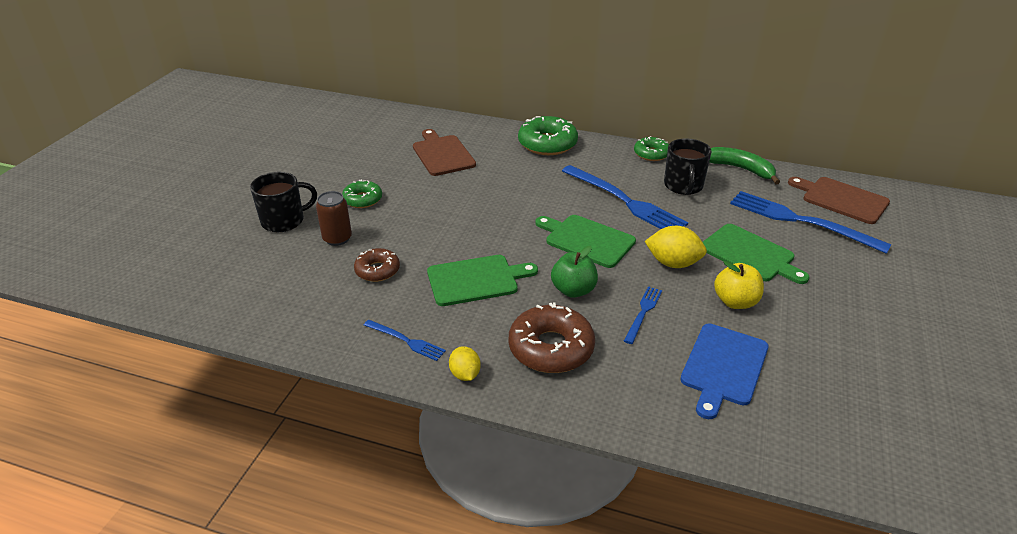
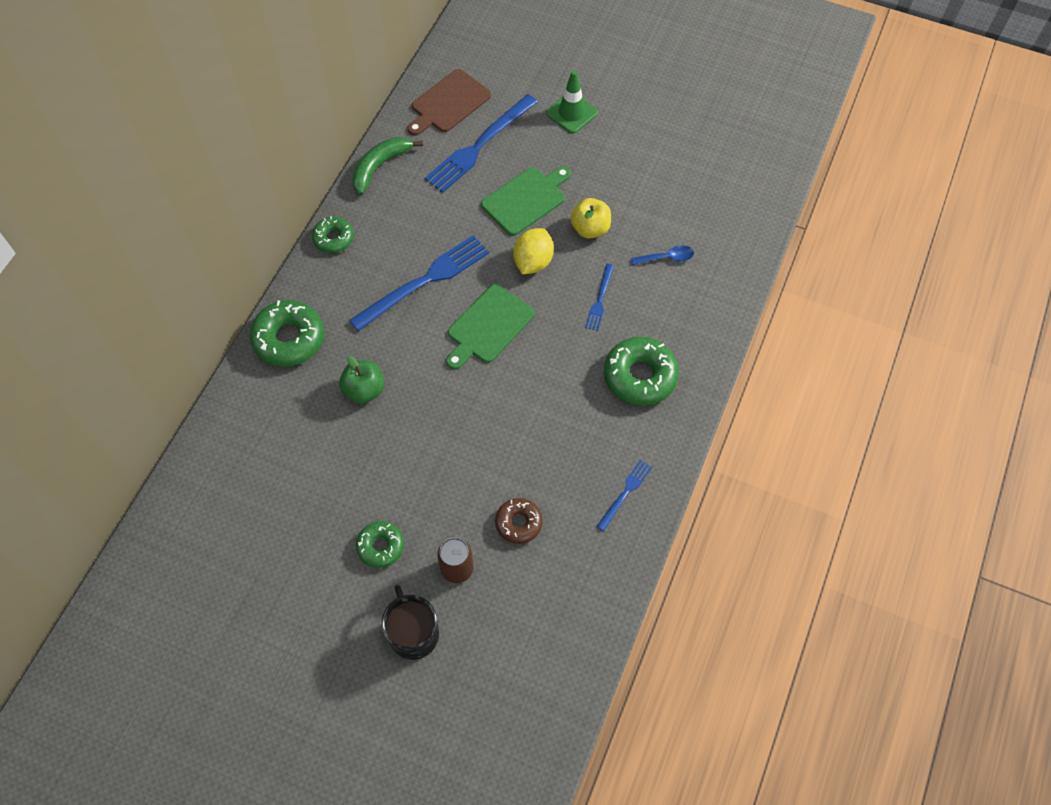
camera: 85 degrees left, 25 degrees up
(442, 154) = (290, 457): brown cutting board -> none
(465, 374) = (668, 445): yellow lemon -> none
(476, 280) = (542, 430): green cutting board -> none
(551, 348) = (640, 376): brown donut -> green donut
(573, 290) = (565, 349): green apple -> green apple (364, 390)
(643, 313) = (600, 299): blue fork -> blue fork turned 105 degrees counterclockwise
(683, 186) = (404, 224): black mug -> none
(723, 367) = (666, 258): blue cutting board -> blue spoon
(891, 280) = (571, 113): none -> green traffic cone

